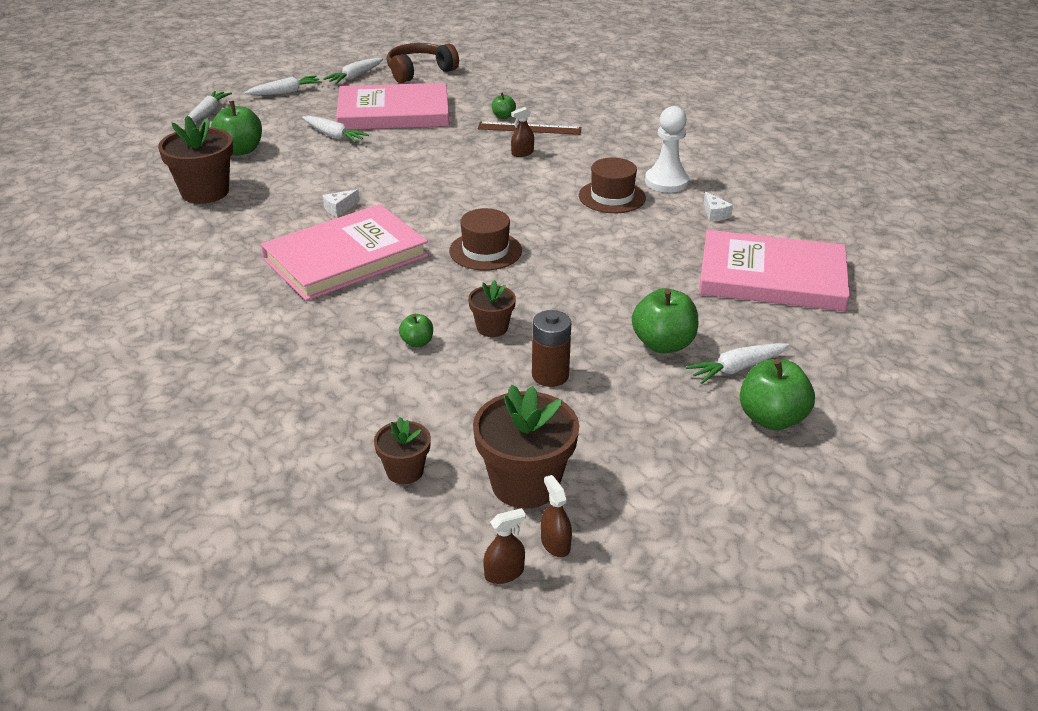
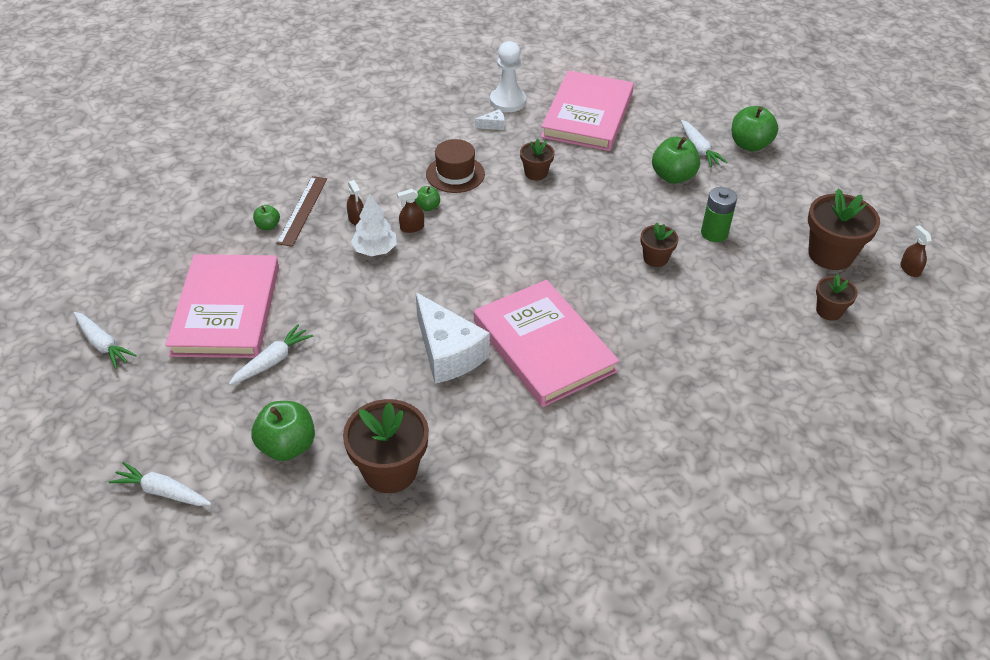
camera: 85 degrees left, 10 degrees up
(285, 92) = (124, 412): white carrot -> none
(339, 208) = (448, 352): white cheese -> white cheese, size x2.50
(417, 342) = (677, 301): green apple -> green apple (428, 207)
(419, 72) = (114, 285): brown headphones -> none
(478, 165) = (375, 250): none -> white tree
(485, 251) = (539, 255): brown hat -> none
(550, 375) = (714, 233): brown battery -> green battery
(555, 544) = (880, 246): brown spray bottle -> brown spray bottle (412, 227)
(632, 244) = (536, 173): none -> brown flower pot
(666, 182) = (434, 141): white pawn -> white pawn (508, 101)

